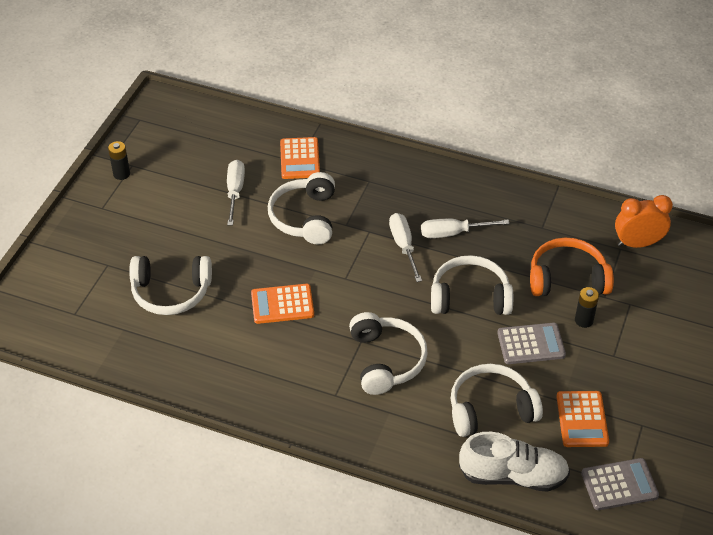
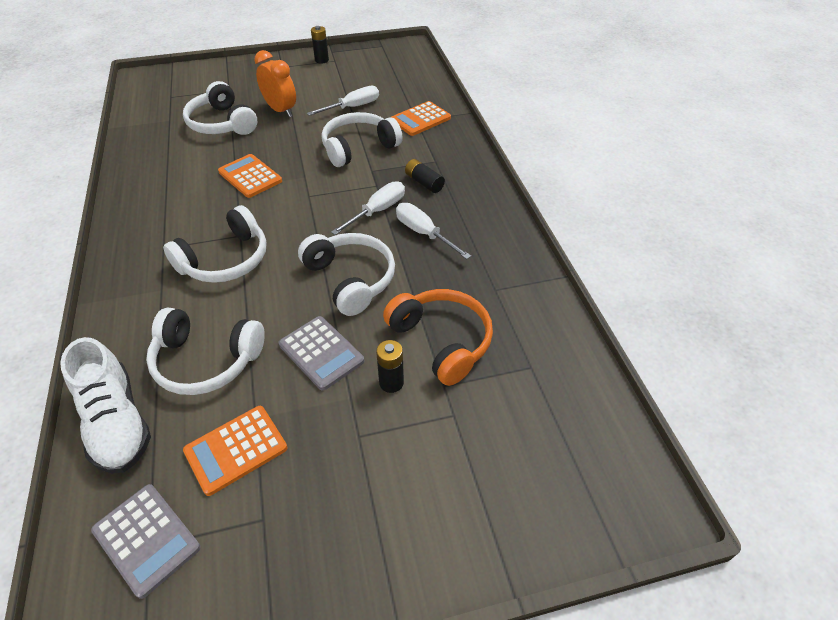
camera: 55 degrees right, 0 degrees up
(392, 202) = (424, 183): none -> black battery
(491, 409) = (206, 361): white headphones -> white headphones turned 150 degrees clockwise
(637, 243) = (554, 379): orange clock -> orange clock (280, 110)

